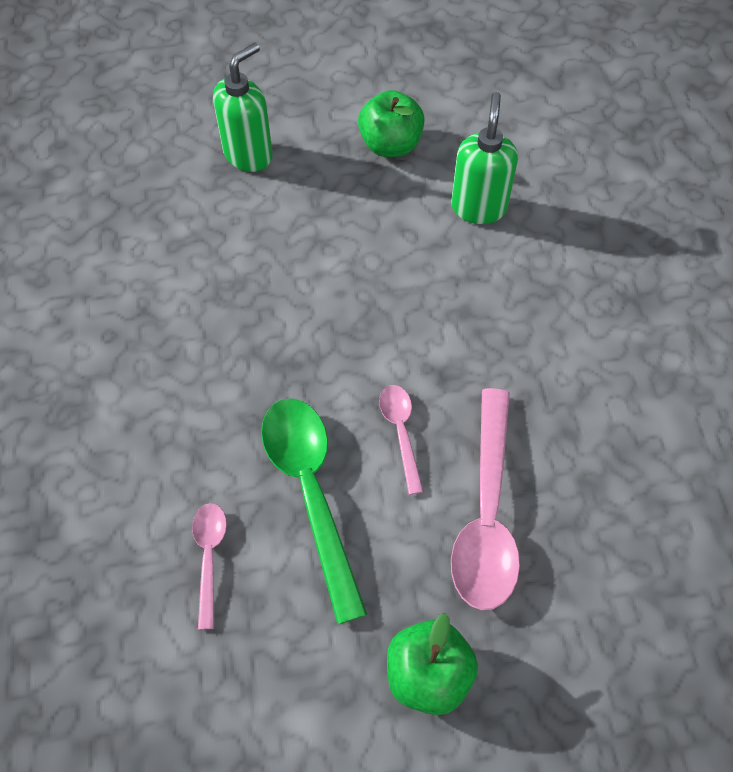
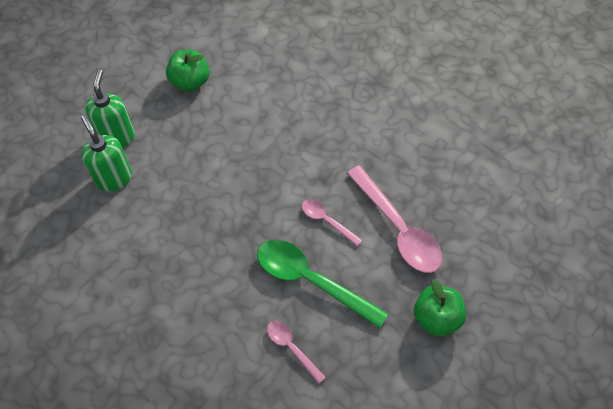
camera: 40 degrees left, 0 degrees up
(478, 207) = (264, 85): green soap dispenser -> green soap dispenser (114, 178)

